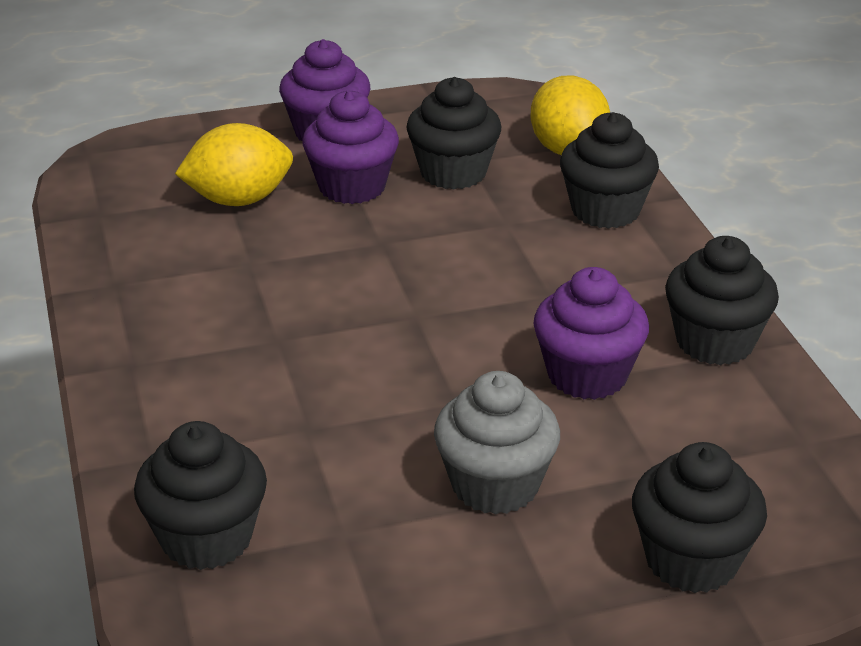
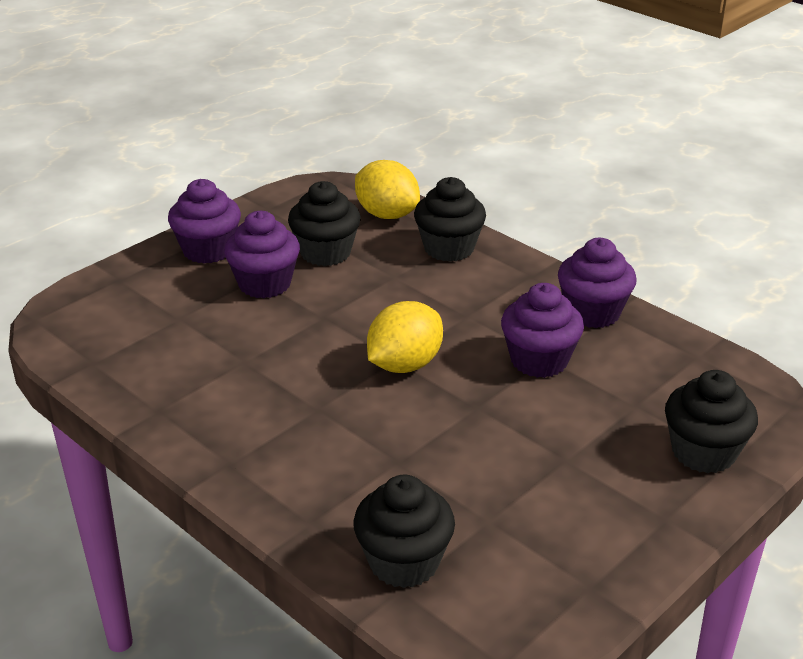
camera: 30 degrees left, 0 degrees up
(239, 200) = (191, 318): yellow lemon -> yellow lemon (404, 364)
(495, 485) = (551, 452): grey cupcake -> none
(715, 342) = (592, 312): black cupcake -> purple cupcake

